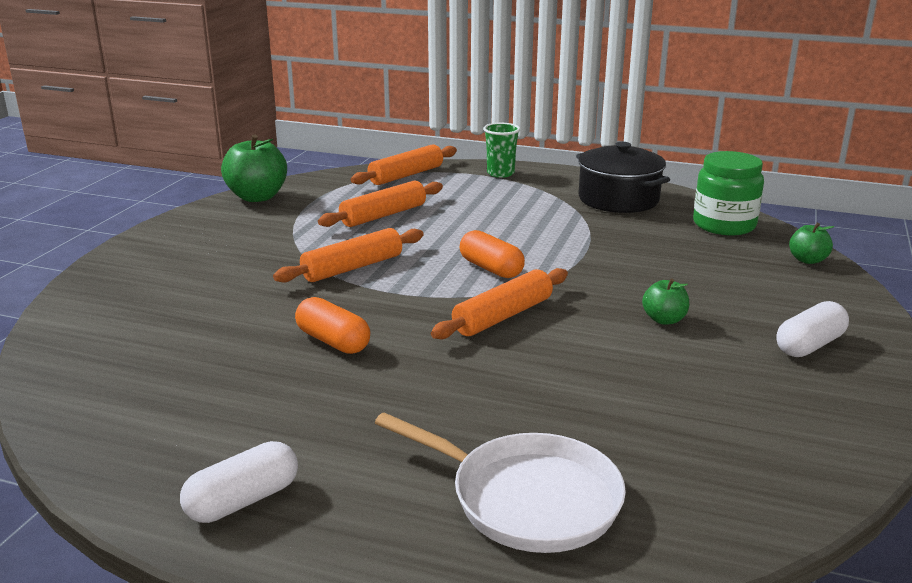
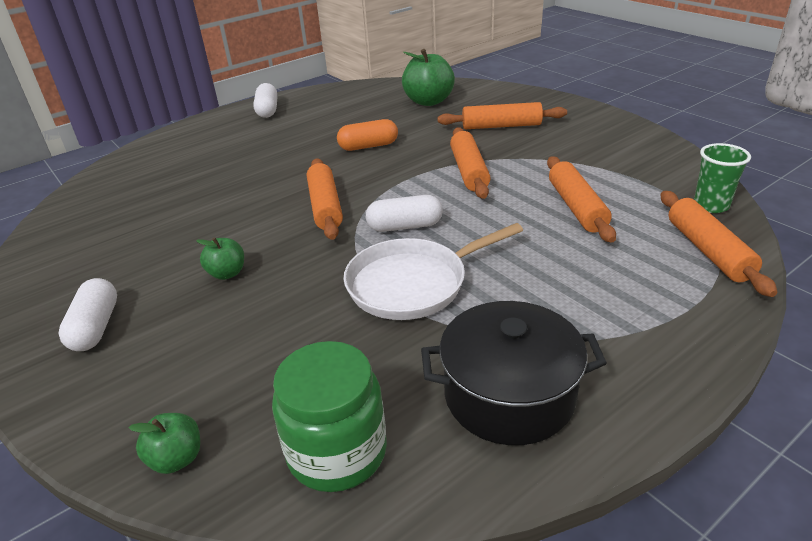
camera: 125 degrees right, 10 degrees up
(214, 277) = (501, 126): none -> orange rolling pin
(257, 197) = (670, 159): green apple -> green apple (428, 101)
(491, 268) = (405, 226): orange capsule -> white capsule
(500, 173) = (685, 328): green cup -> green cup (711, 205)
(528, 499) = (170, 162): white pan -> white pan (412, 284)

